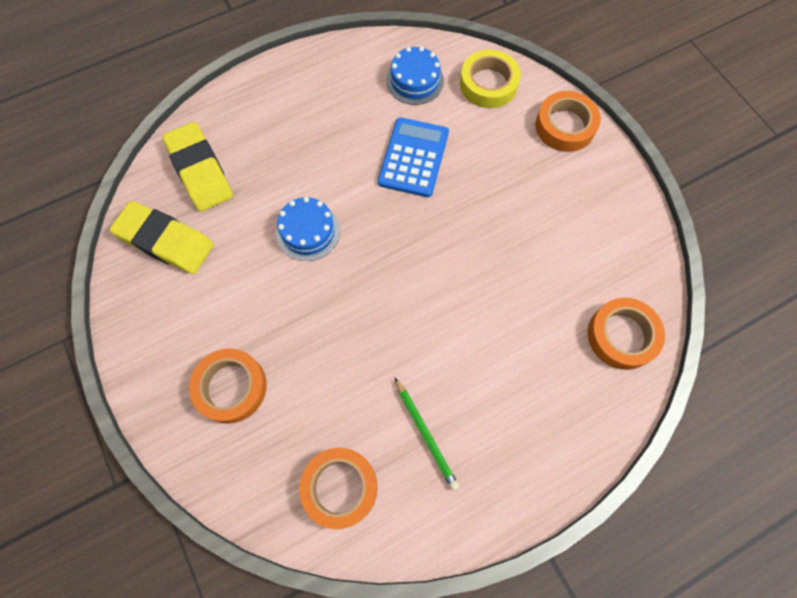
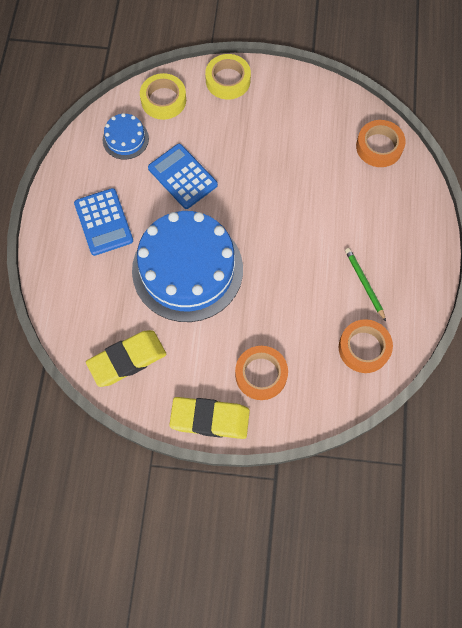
camera: 55 degrees left, 0 degrees up
(200, 171) = (89, 309): yellow eraser -> yellow eraser (210, 419)
(306, 121) = (103, 222): none -> blue calculator
(308, 231) = (187, 269): blue cake -> blue cake, size x2.25
(425, 434) = (364, 284): green pencil -> green pencil turned 120 degrees counterclockwise
(565, 126) = (228, 80): orange tape -> yellow tape

